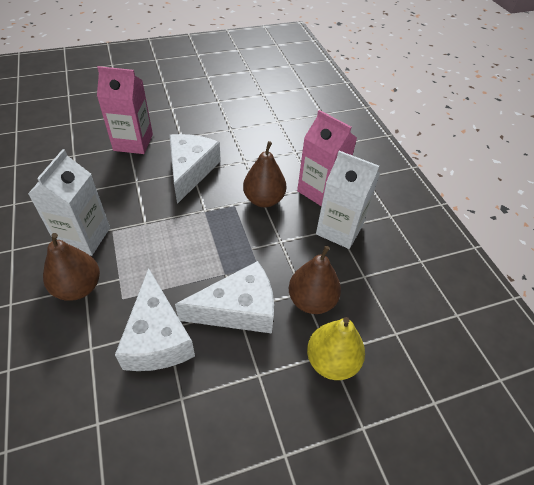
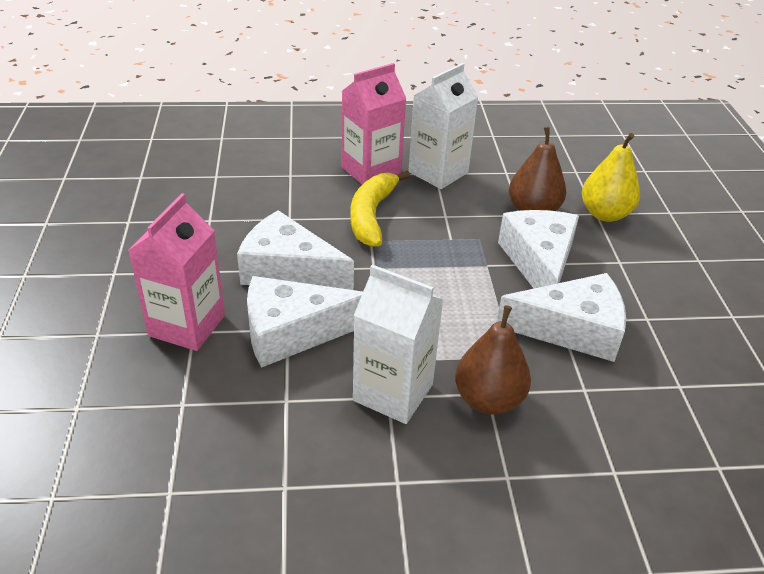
camera: 75 degrees left, 10 degrees down
(133, 184) = (293, 332): none -> white cheese
(264, 200) = (372, 215): brown pear -> yellow banana

